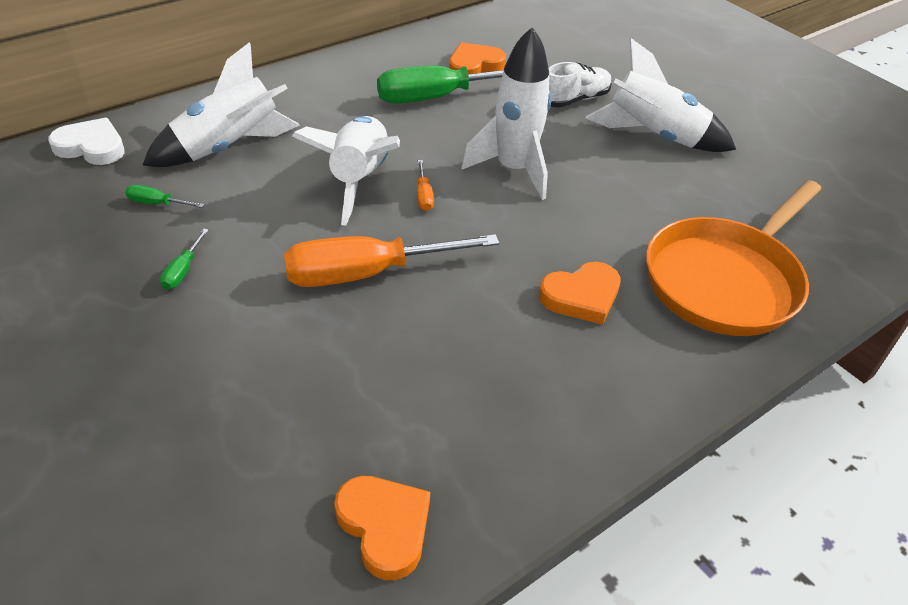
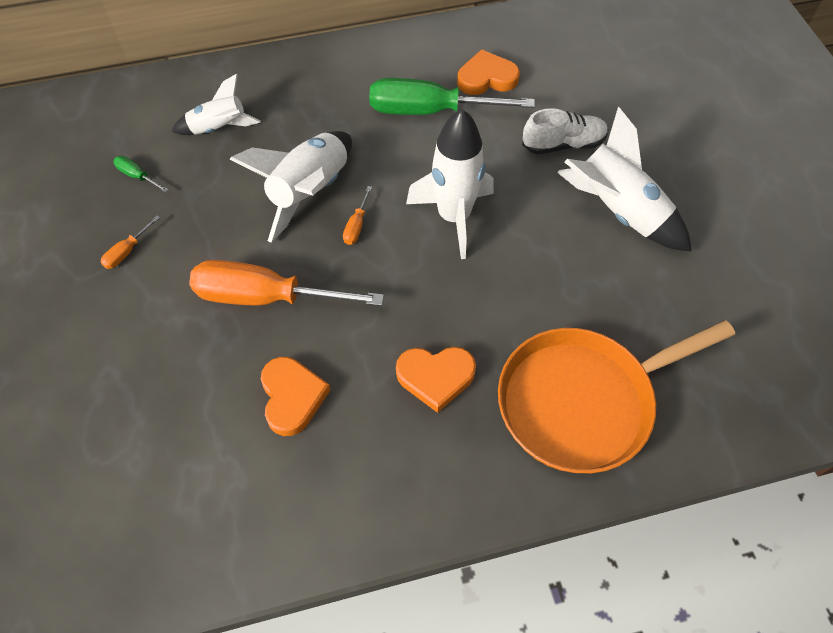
camera: 25 degrees right, 15 degrees up
(91, 147) = (113, 101): white heart -> none
(182, 271) = (126, 252): green screwdriver -> orange screwdriver
(229, 147) = (219, 128): white rocket -> white rocket, size x0.61
(384, 527) = (162, 540): orange heart -> orange heart (292, 397)

